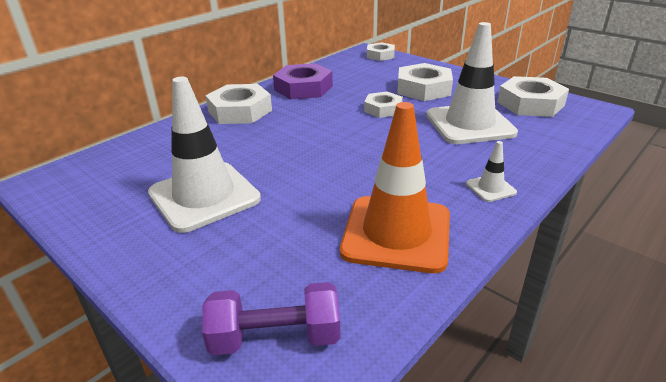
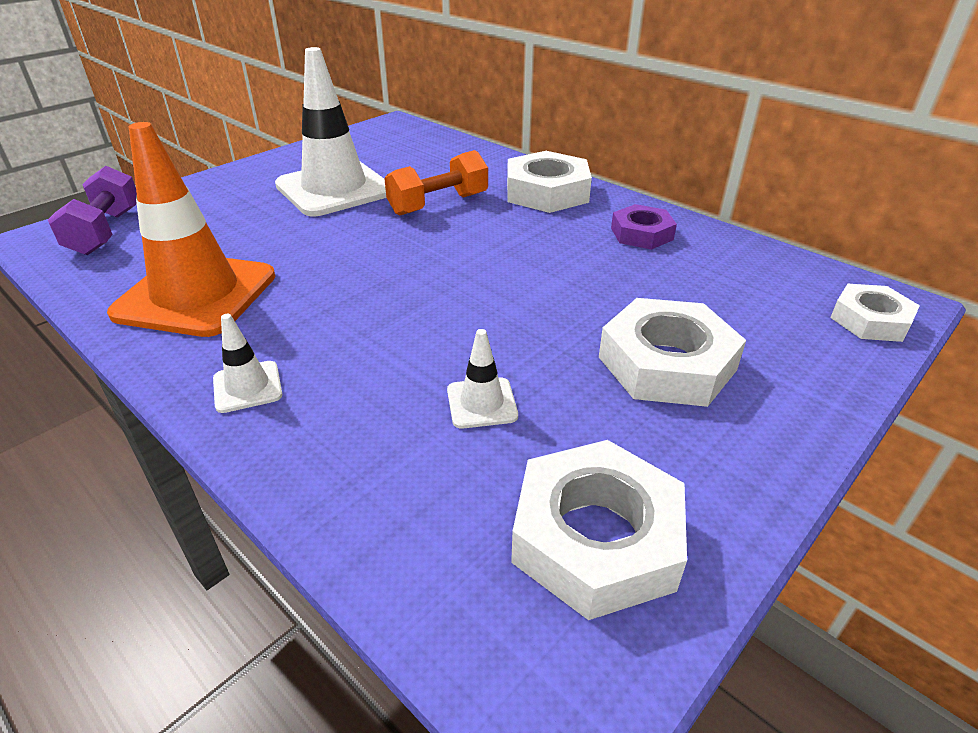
camera: 90 degrees right, 5 degrees up
(250, 146) = (438, 204): none -> orange dumbbell
(303, 88) = (641, 234): purple nut -> purple nut, size x0.62
(383, 109) = (555, 306): white nut -> none
(469, 124) = (482, 403): white traffic cone -> white traffic cone, size x0.43

